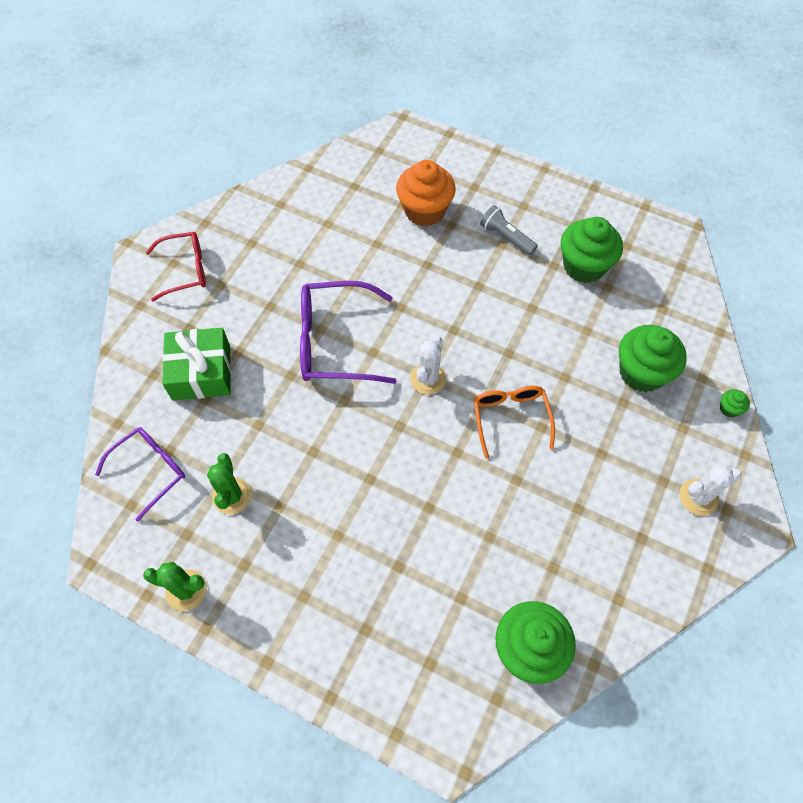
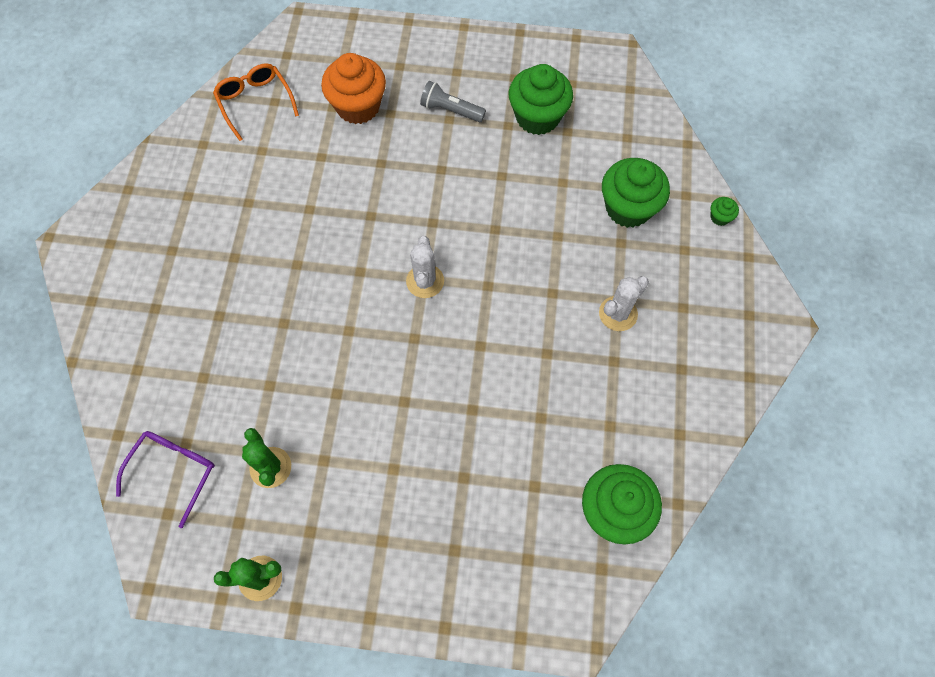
camera: 20 degrees left, 5 degrees up
(185, 270) = (127, 247): red glasses -> none
(201, 372) = (188, 351): green gift -> none
(334, 342) = (316, 274): purple glasses -> none
(510, 418) = (519, 294): orange glasses -> orange glasses (255, 102)
(698, 497) = (719, 312): white cactus -> white cactus (618, 313)

